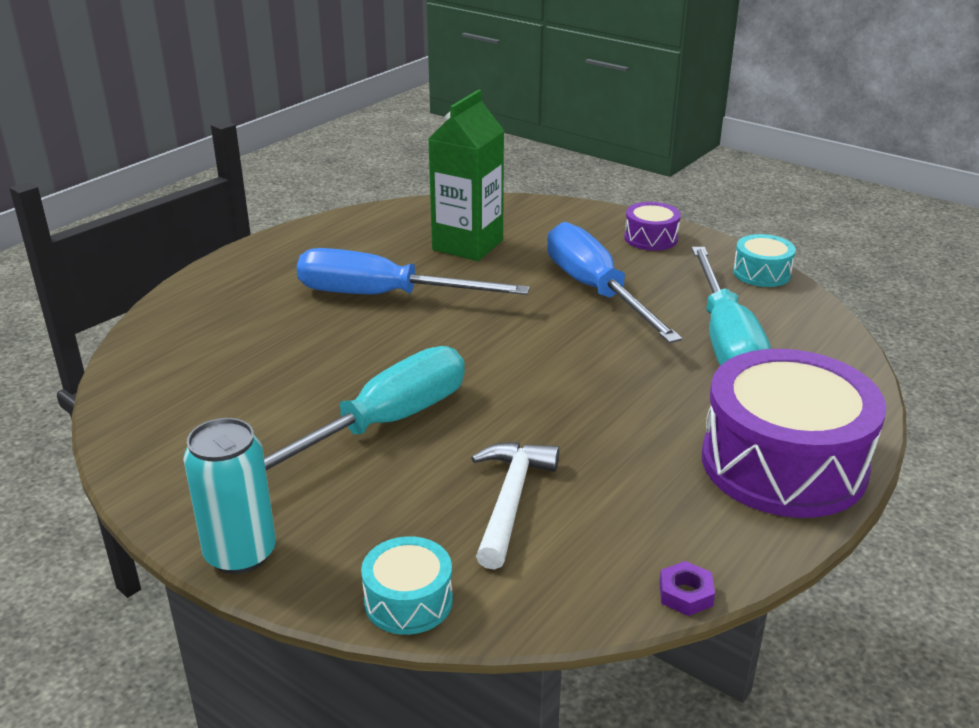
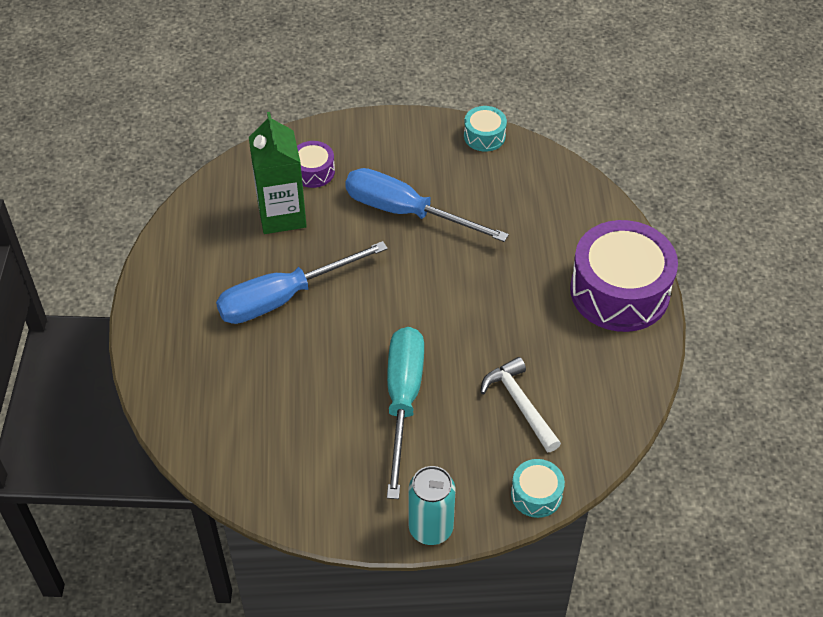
camera: 40 degrees left, 20 degrees up
(651, 238) = (390, 138): purple drum -> purple drum (313, 171)
(685, 594) = (645, 403): purple nut -> none
(725, 340) = (516, 212): turquoise screwdriver -> none

